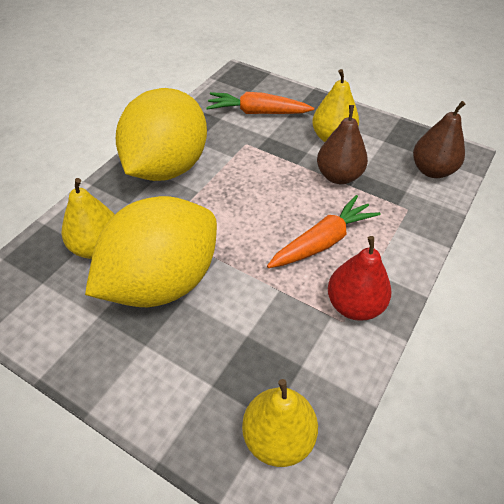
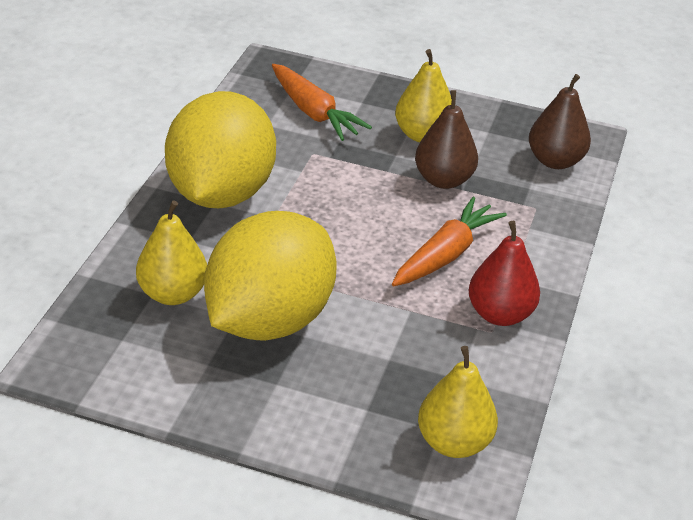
camera: 15 degrees left, 10 degrees down
(257, 112) = (314, 112): orange carrot -> orange carrot turned 120 degrees counterclockwise

